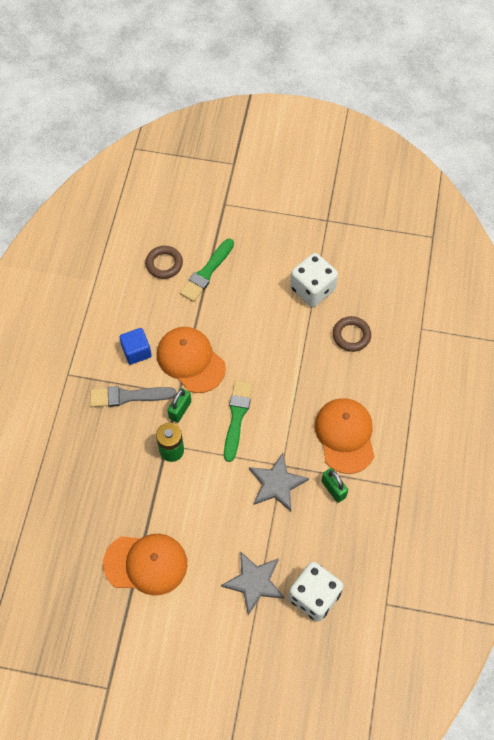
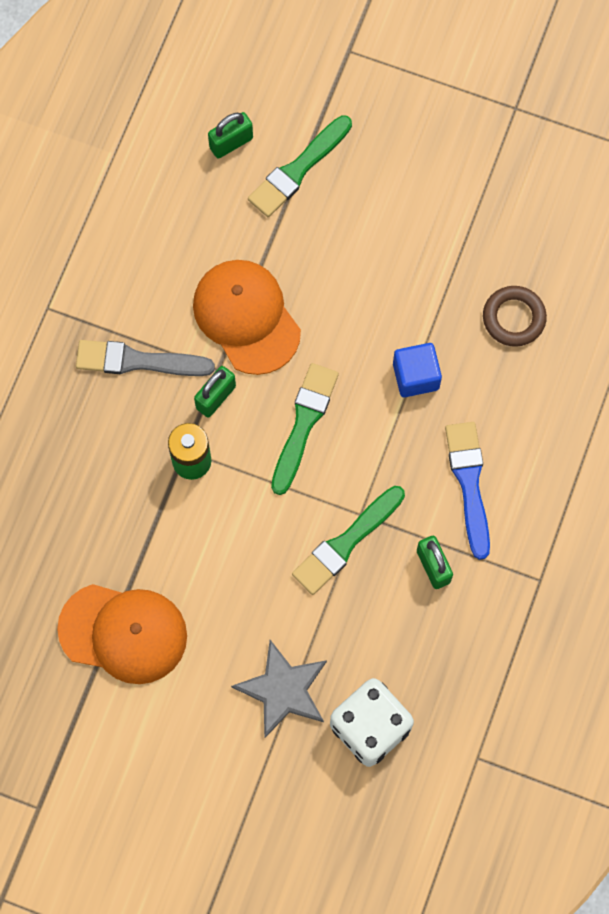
camera: 10 degrees right, 10 degrees up
(136, 351) = (162, 288): blue cube -> blue cube (415, 376)
(164, 264) = (231, 143): brown ring -> green padlock
(276, 484) = (346, 542): grey star -> green brush
(312, 289) = (466, 227): white dice -> none
(345, 435) = (469, 483): orange cap -> blue brush

